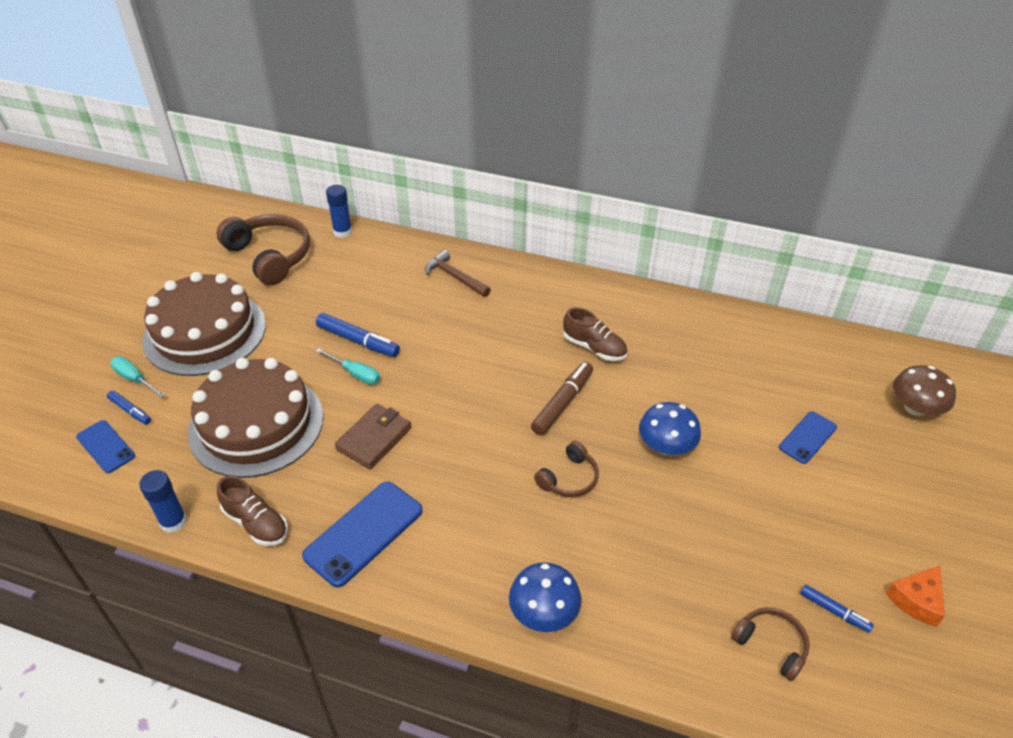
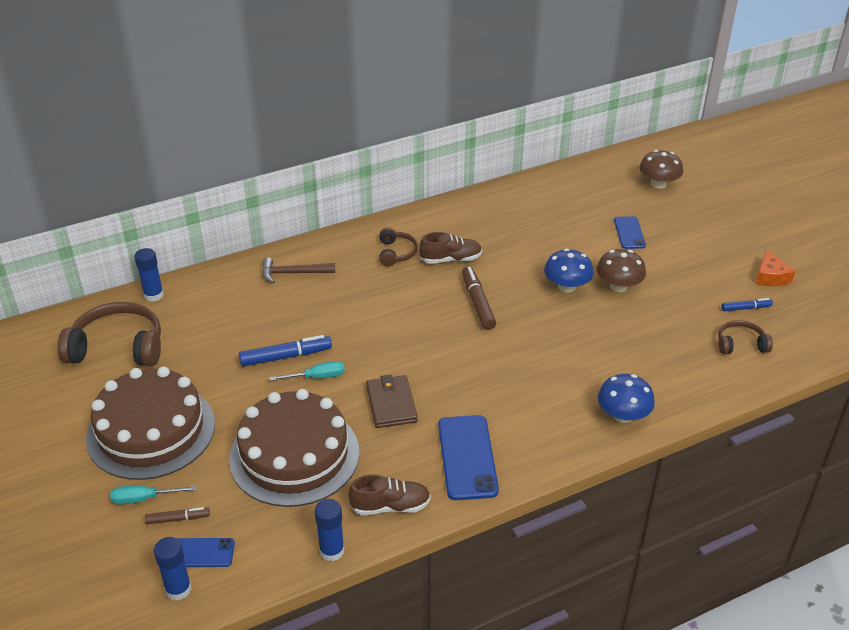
camera: 45 degrees left, 5 degrees down
(61, 462) = (178, 589): none -> blue glue stick
(130, 410) = (178, 519): blue marker -> brown marker
(569, 478) = (540, 340): brown headphones -> brown headphones (396, 253)
(719, 483) = (618, 286): none -> brown mushroom

